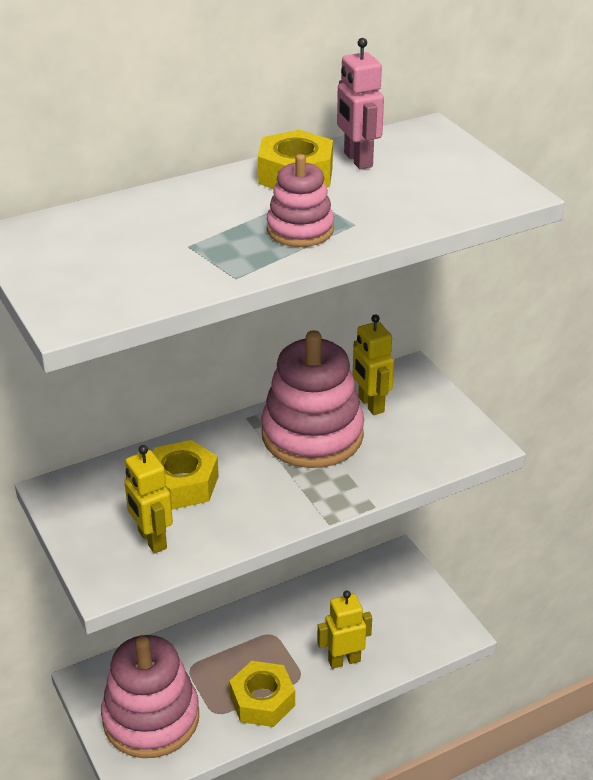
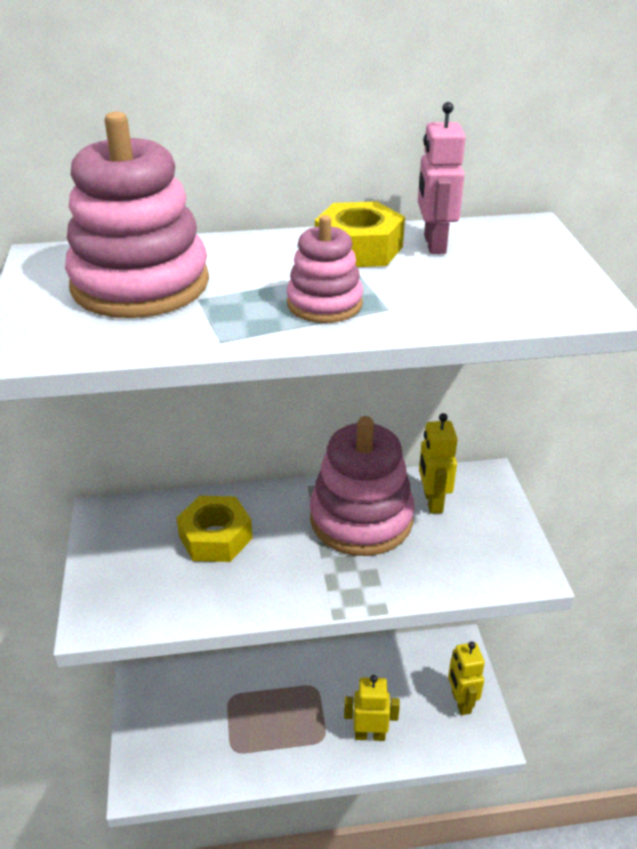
camera: 20 degrees right, 0 degrees up
(151, 540) = (157, 587): yellow robot -> yellow robot (460, 702)
(151, 718) = (176, 736): pink stacking toy -> pink stacking toy (140, 284)
(262, 701) = (279, 751): yellow nut -> none

